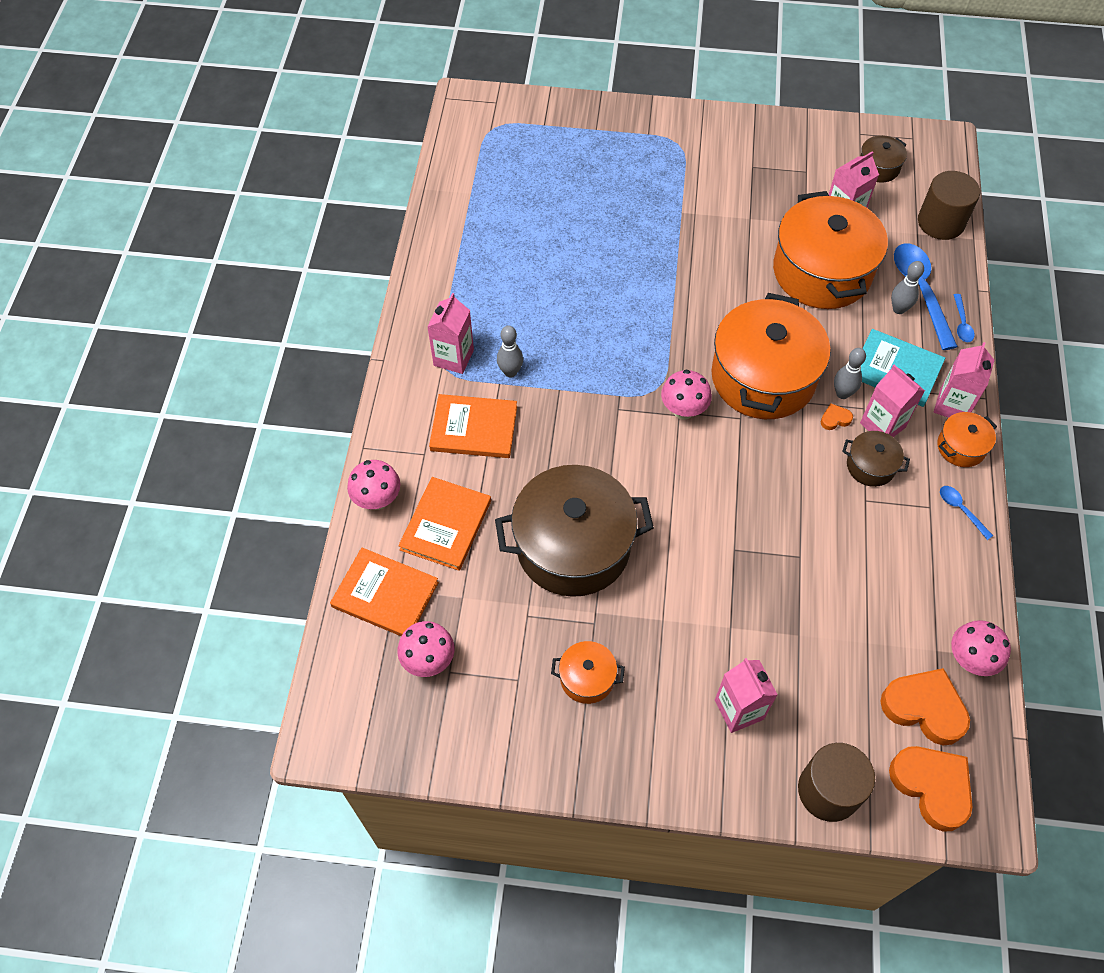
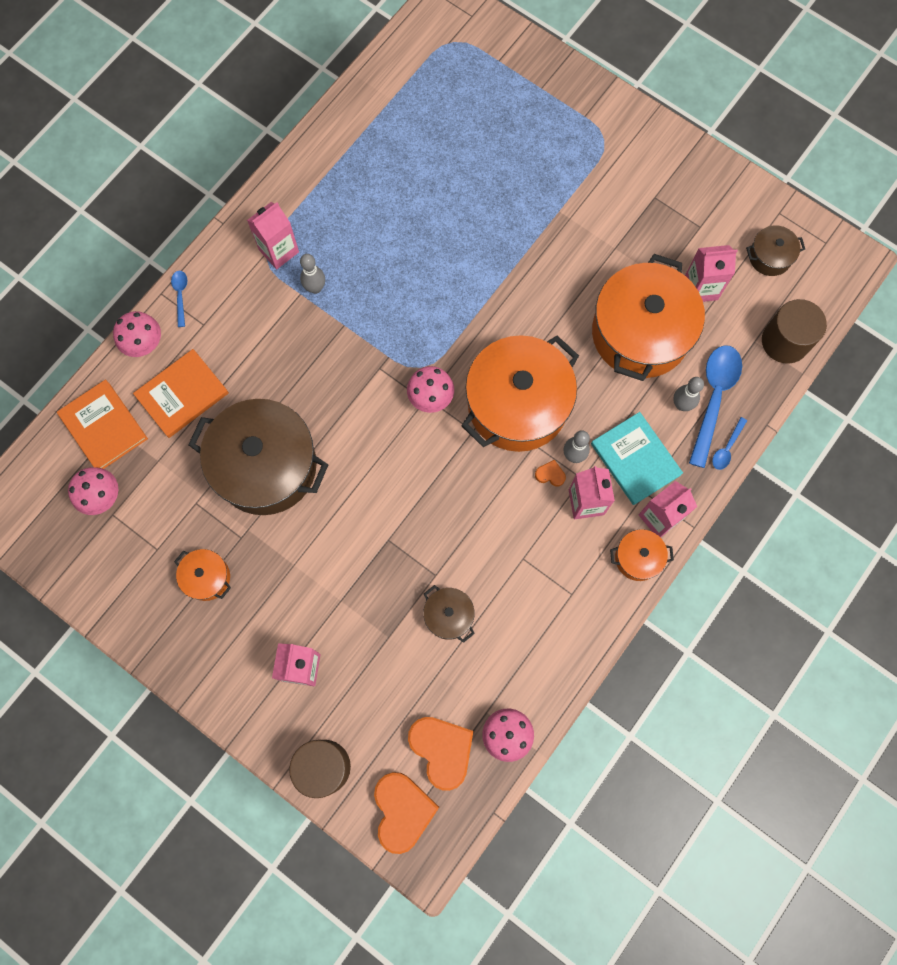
camera: 30 degrees right, 15 degrees up
(474, 428) = (255, 323): orange book -> none
(870, 466) = (549, 532): brown pot -> brown pot (449, 616)
(960, 510) = (595, 611): blue spoon -> blue spoon (180, 295)

